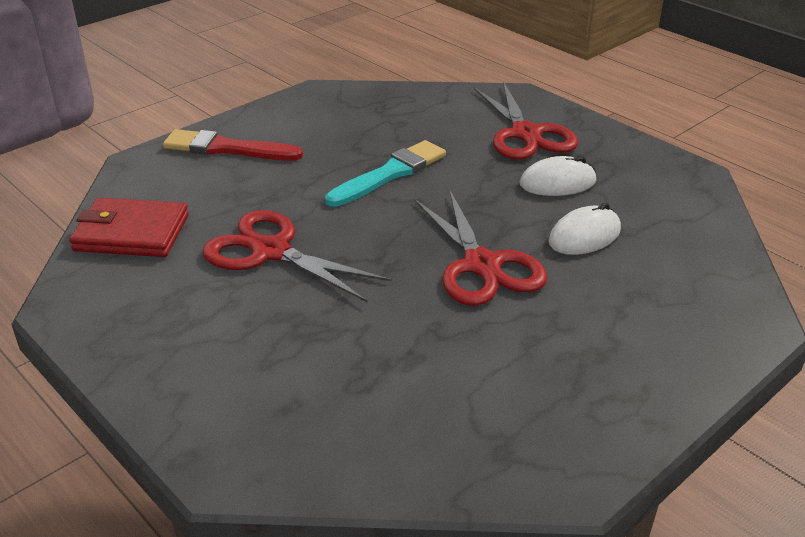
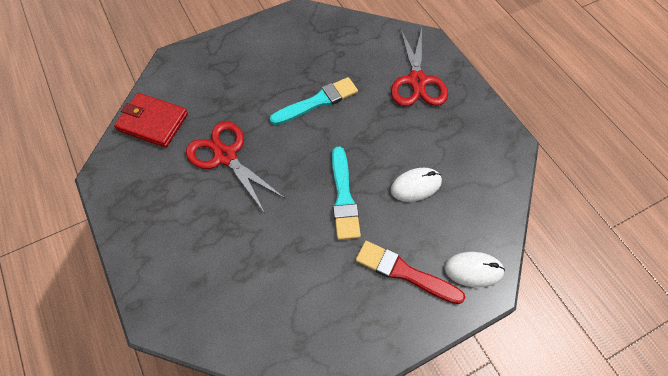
camera: 15 degrees right, 25 degrees up
(227, 148) = (227, 57): red brush -> red brush (404, 272)
(482, 265) = (343, 197): red scissors -> turquoise brush
(557, 183) = (419, 133): white mouse -> white mouse (473, 270)

